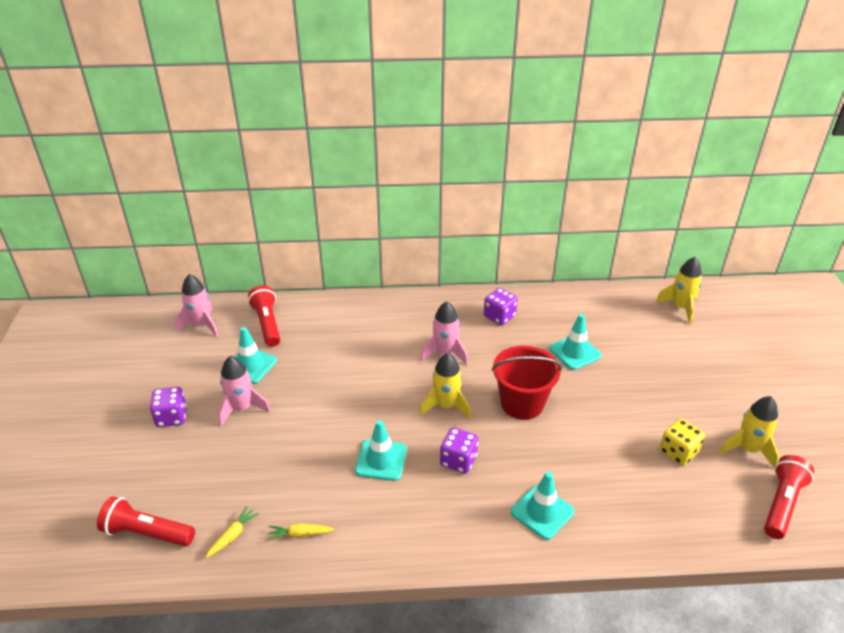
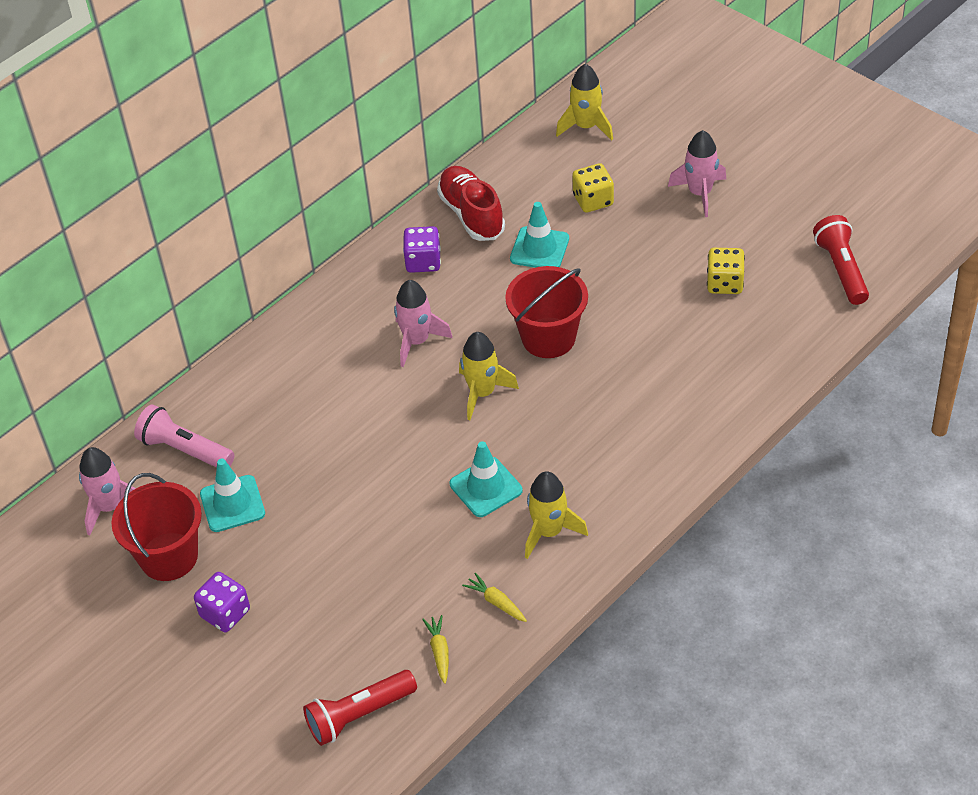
camera: 40 degrees left, 10 degrees up
(190, 368) = (169, 557): none -> red bucket
(241, 408) = (286, 549): pink rocket -> pink rocket (700, 193)
(267, 324) = (185, 450): red flashlight -> pink flashlight
(300, 534) = (496, 602): yellow carrot -> yellow carrot turned 90 degrees clockwise
(458, 460) = (554, 433): purple dice -> none
(542, 512) = (671, 421): turquoise traffic cone -> none
(556, 310) = (471, 214): none -> red shoe
(639, 347) = (593, 200): none -> yellow dice
(748, 449) = (775, 238): yellow rocket -> yellow rocket (549, 532)

